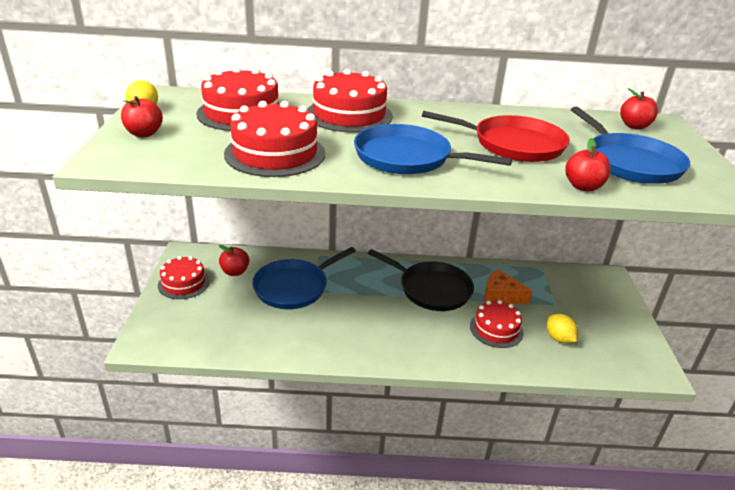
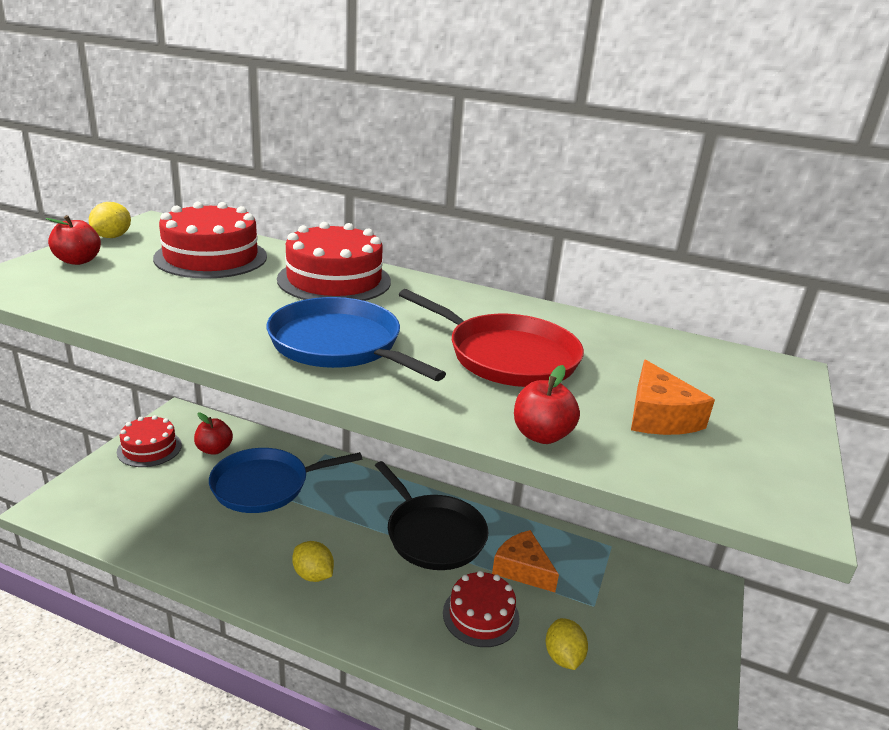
camera: 20 degrees right, 5 degrees down
(275, 153) = (186, 308): red cake -> none
(374, 335) = (313, 575): none -> yellow lemon
(630, 162) = (659, 416): blue pan -> orange cheese
(634, 126) = (728, 366): red apple -> none

